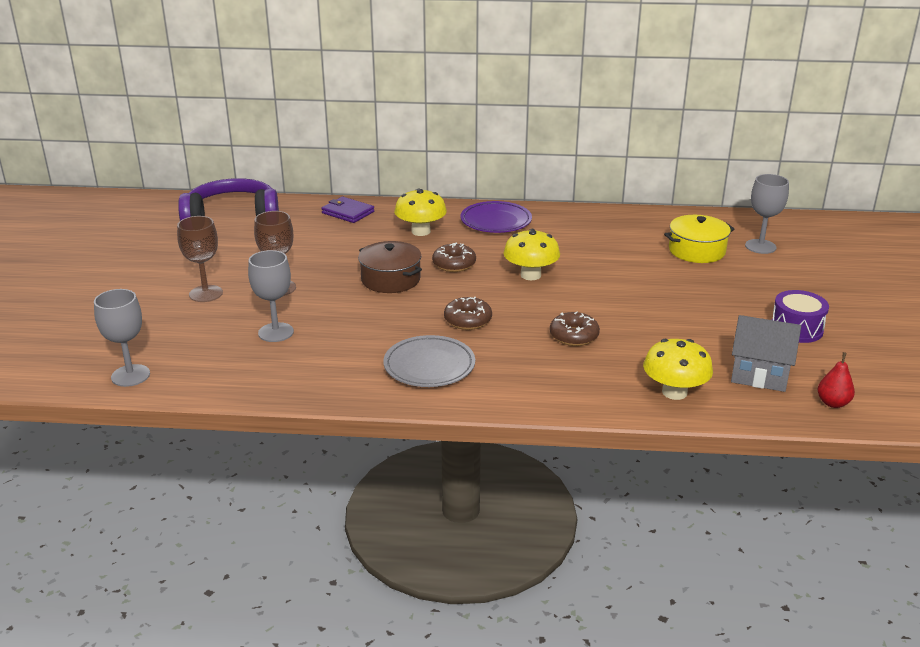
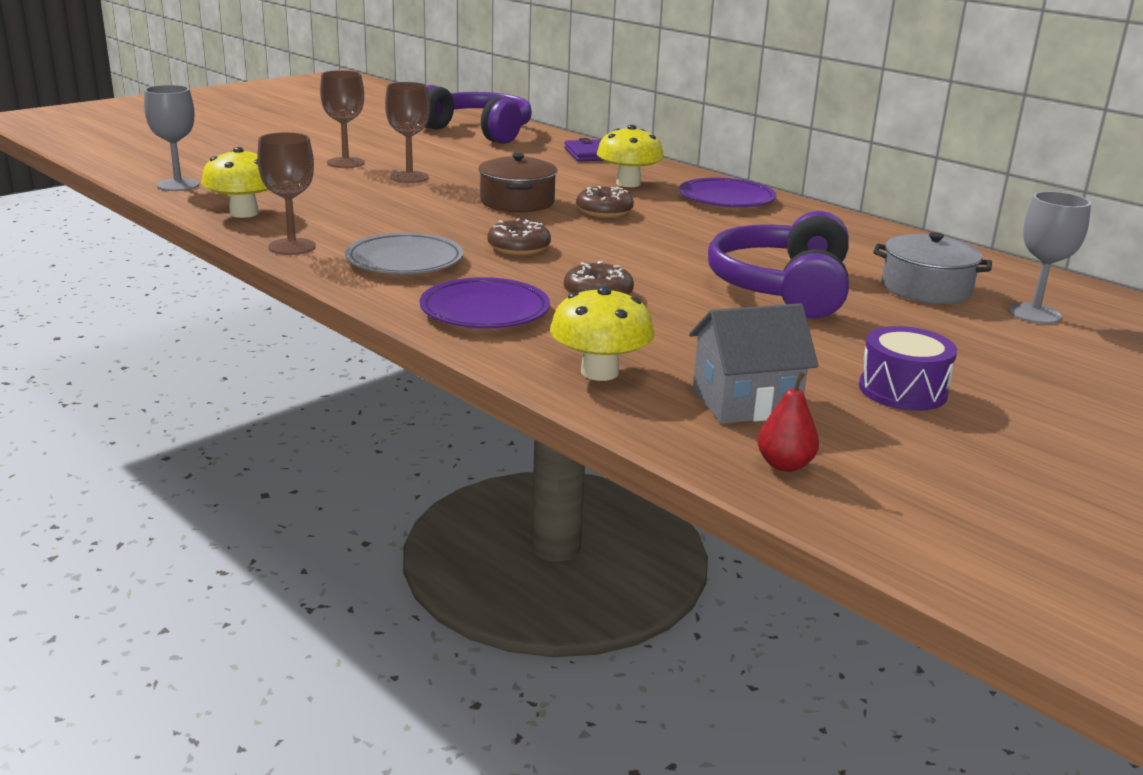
camera: 40 degrees right, 5 degrees down
(276, 332) = (337, 199): grey goblet -> none
(339, 391) = (292, 247): none -> brown goblet
(530, 275) = (665, 242): yellow mushroom -> yellow mushroom (244, 213)
(546, 381) = (485, 311): none -> purple plate
(642, 283) = (782, 288): none -> purple headphones
(696, 251) = (926, 289): yellow pot -> grey pot
(759, 374) = (745, 402): grey house -> grey house turned 75 degrees counterclockwise

